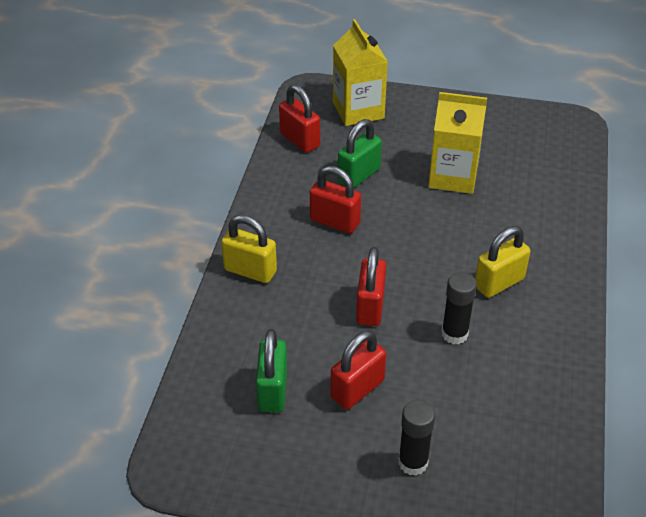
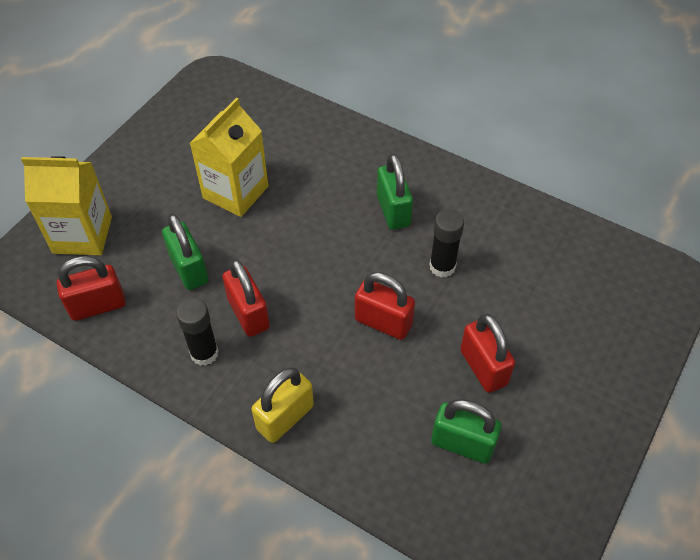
camera: 70 degrees left, 10 degrees up
(335, 222) = (248, 314): red padlock -> red padlock turned 75 degrees counterclockwise
(413, 462) = (579, 351): black glue stick -> black glue stick (204, 353)
(499, 283) = (393, 210): yellow padlock -> green padlock

